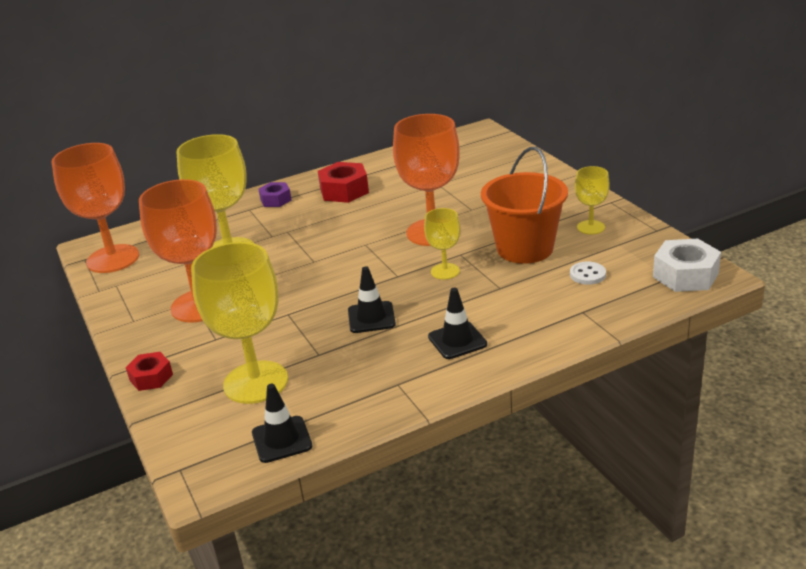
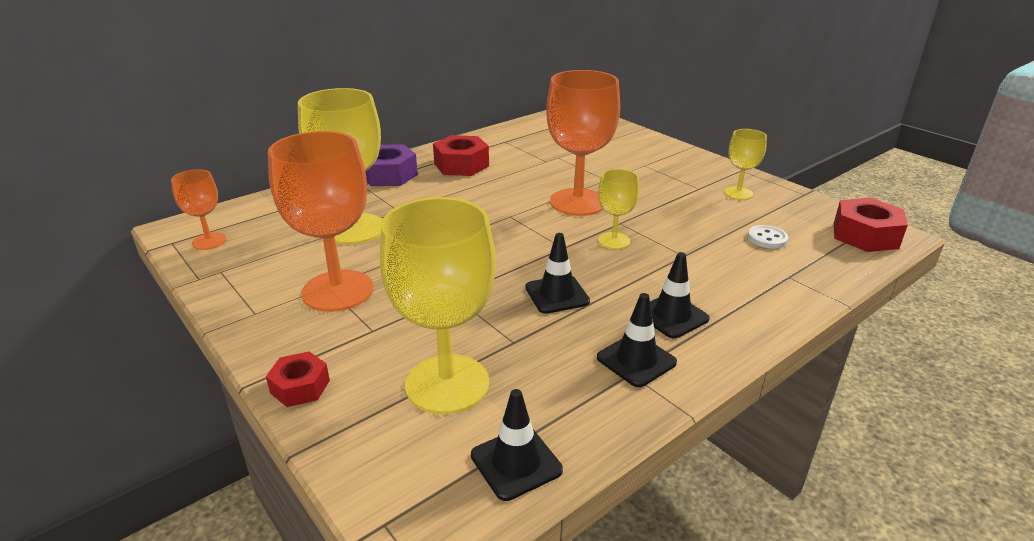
camera: 15 degrees left, 0 degrees up
(113, 259) = (209, 241): orange goblet -> orange goblet, size x0.52
(275, 200) = (388, 175): purple nut -> purple nut, size x1.61
(407, 374) = (636, 360): none -> black traffic cone
(525, 248) = (685, 215): orange bucket -> none
(685, 275) = (865, 235): white nut -> red nut

